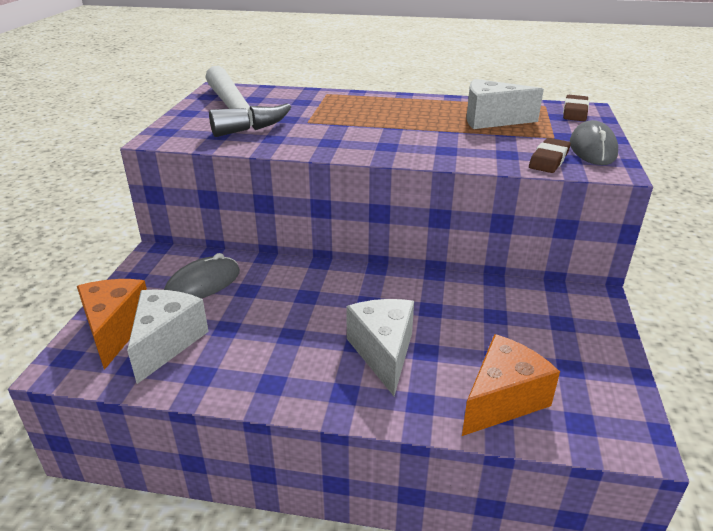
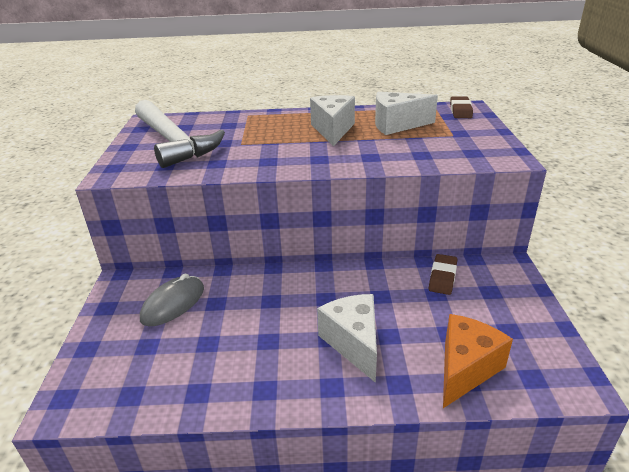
camera: 10 degrees left, 0 degrees up
(115, 330) = (103, 362): orange cheese -> none
(166, 343) = (156, 367): white cheese -> white cheese (333, 130)
(549, 160) = (457, 156): brown eraser -> brown eraser (442, 277)
(592, 149) = (487, 142): grey mouse -> none

